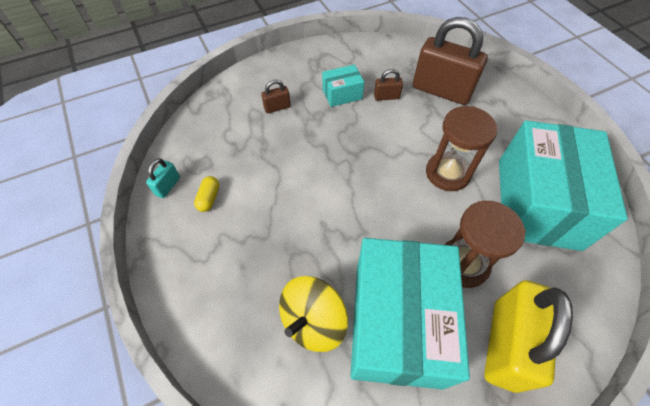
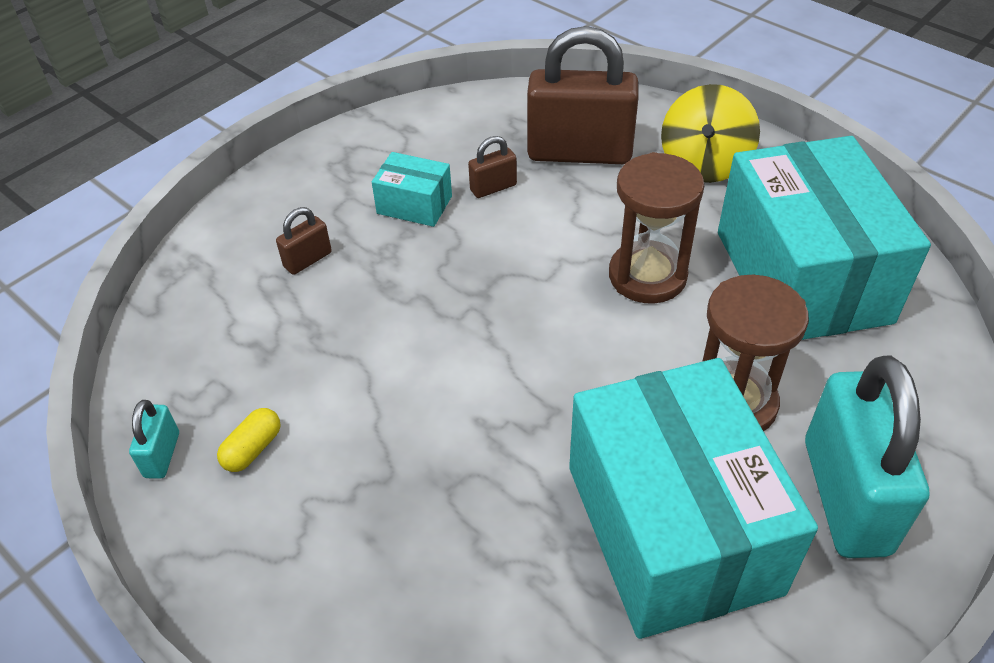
camera: 20 degrees left, 10 degrees down
(209, 198) = (253, 449): yellow capsule -> yellow capsule turned 45 degrees clockwise
(313, 321) = (535, 578): yellow spinning top -> yellow spinning top (704, 163)
(342, 94) = (414, 205): turquoise box -> turquoise box turned 60 degrees clockwise
(504, 344) = (845, 496): yellow padlock -> turquoise padlock

